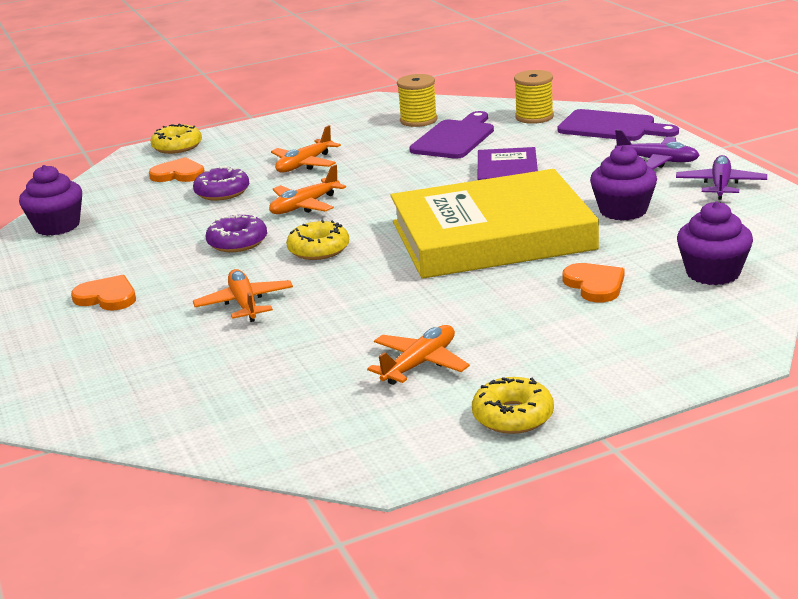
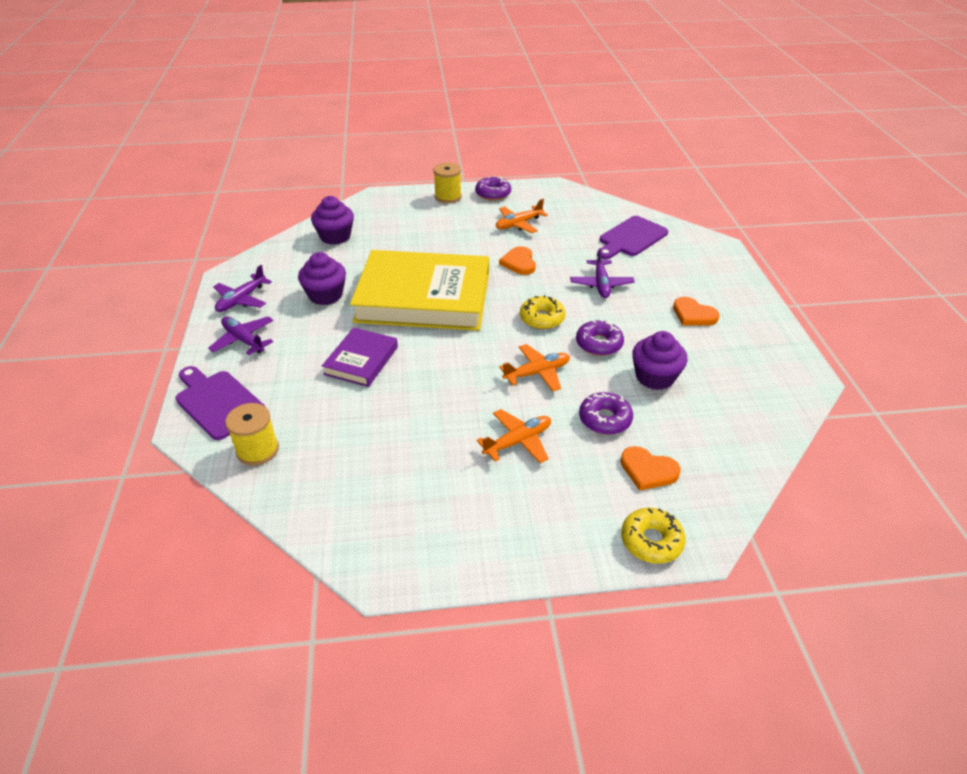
camera: 165 degrees left, 15 degrees up
(57, 226) = (758, 415): purple cupcake -> purple cupcake (655, 377)
(244, 304) = (601, 284): orange plane -> purple plane
(418, 120) = (366, 492): yellow spool -> yellow spool (448, 197)
(455, 138) = (358, 437): purple cutting board -> purple cutting board (631, 238)
(513, 416) = (493, 194): yellow donut -> purple donut
(595, 285) = (400, 245): orange heart -> orange heart (519, 263)

